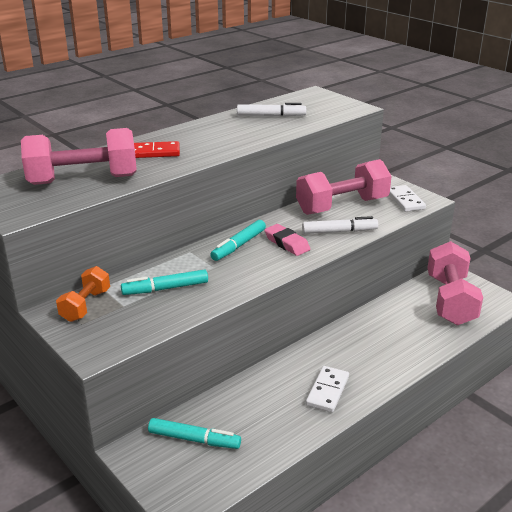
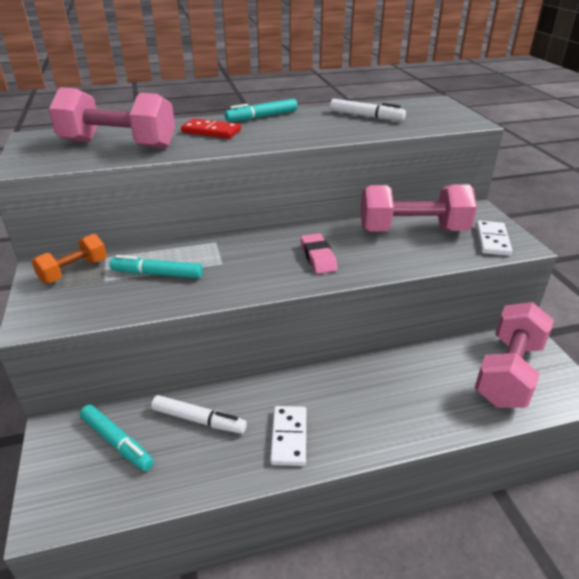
camera: 25 degrees right, 5 degrees up
(238, 245) = (267, 247): turquoise marker -> turquoise marker (262, 117)
(327, 391) = (289, 437): white domino -> white domino turned 45 degrees counterclockwise
(339, 231) = (386, 258): white marker -> white marker (199, 420)

